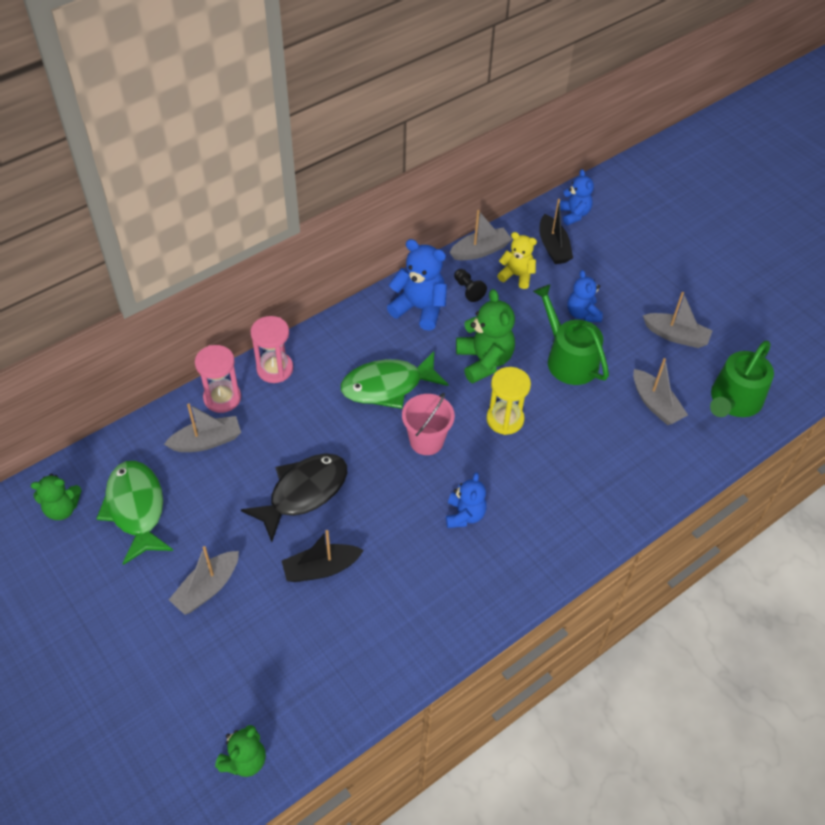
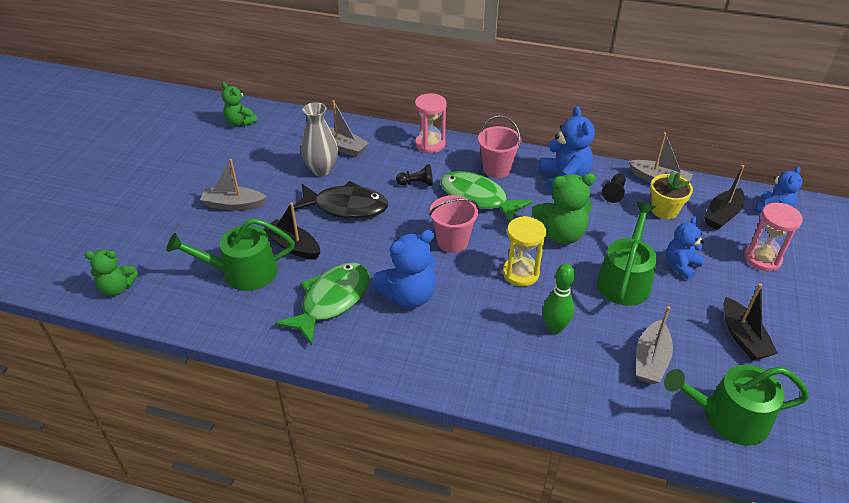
camera: 55 degrees right, 10 degrees down
(136, 509) = (265, 147): green fish -> green fish (331, 301)
(222, 398) = (382, 136): pink hourglass -> pink hourglass (762, 259)
(225, 480) = (322, 170): none -> grey vase
(321, 632) = (243, 272): none -> green watering can
(323, 416) = (416, 183): none -> black pawn
(361, 344) = (497, 169): none -> pink bucket
(464, 515) = (409, 296): blue teddy bear -> blue teddy bear, size x1.54
(484, 361) = (560, 234): green teddy bear -> green teddy bear turned 45 degrees clockwise
(517, 275) = (664, 210): yellow teddy bear -> yellow flower pot
(580, 439) = (554, 328): none -> green bowling pin
(676, 336) = (743, 337): grey boat -> black boat

